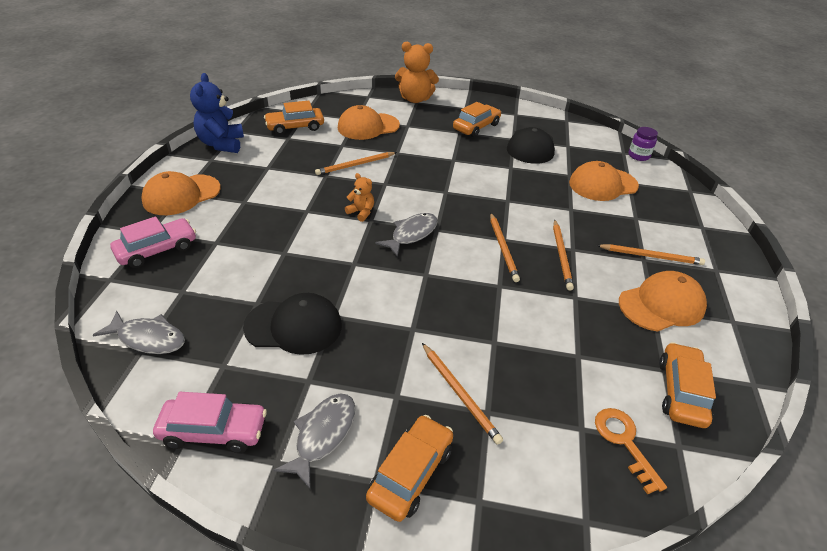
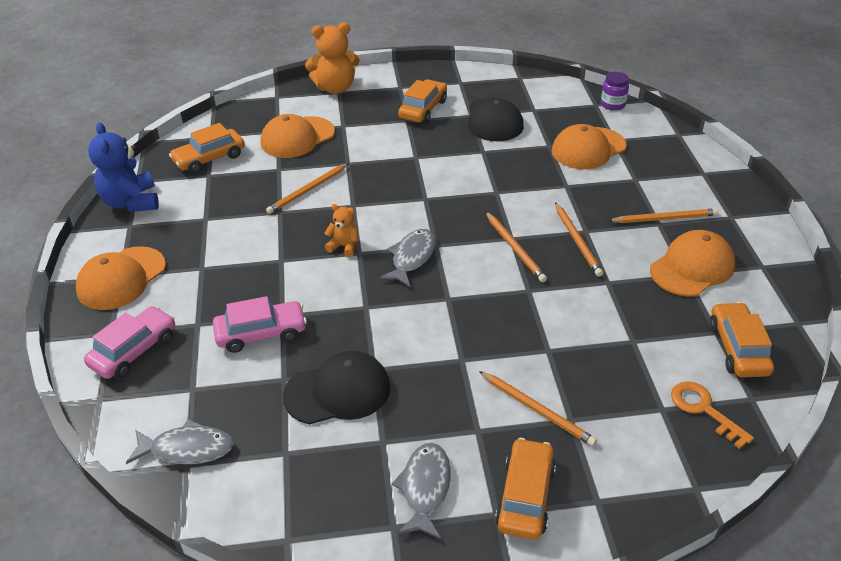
camera: 15 degrees left, 0 degrees up
(214, 431) = (314, 517): pink car -> pink car (261, 333)

